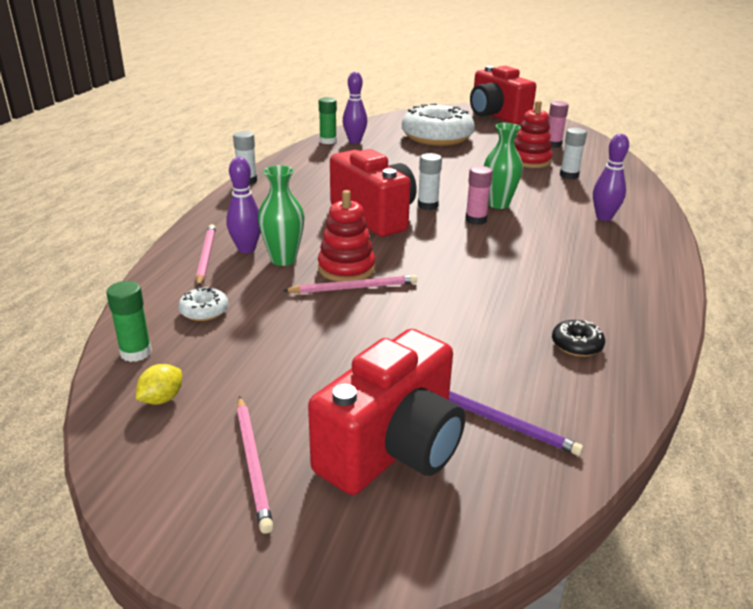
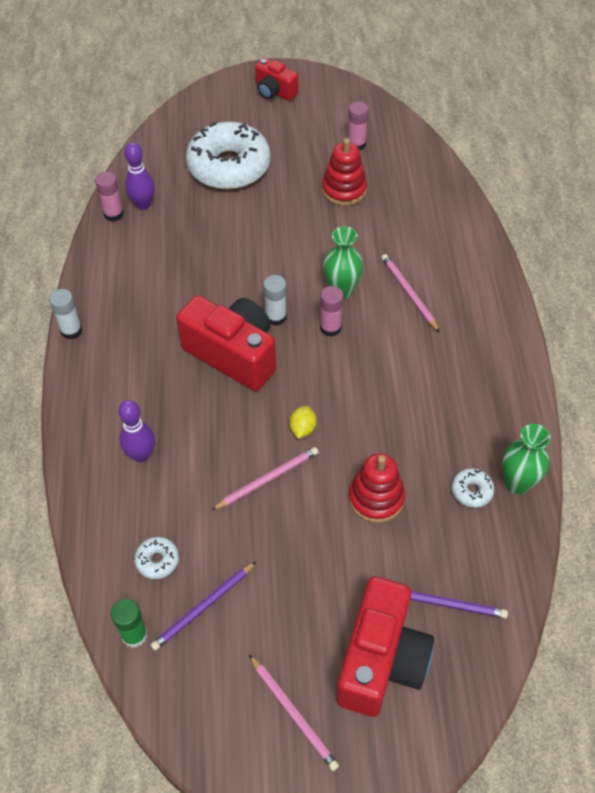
camera: 20 degrees left, 25 degrees up
(162, 399) = (189, 678): yellow lemon -> yellow lemon (302, 428)
(206, 256) = (110, 480): pink pencil -> pink pencil (408, 293)
(221, 352) = (203, 607): none -> purple pencil
(283, 259) = (184, 459): green vase -> green vase (517, 483)
(328, 141) = (113, 214): green glue stick -> pink glue stick
(346, 268) = (247, 452): red stacking toy -> red stacking toy (376, 498)
(496, 116) = (275, 91): red camera -> red camera, size x0.55
(569, 175) = (391, 209): white glue stick -> none
(576, 345) = (471, 491): black donut -> white donut
(604, 217) = (444, 283): purple bowling pin -> none

